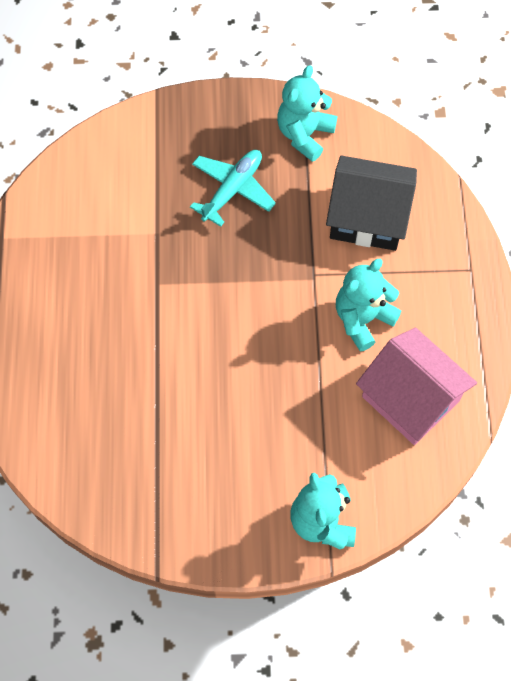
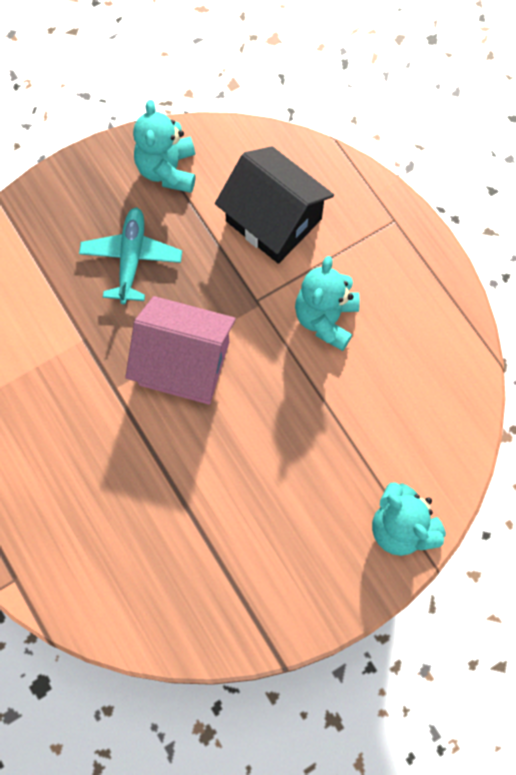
camera: 30 degrees left, 5 degrees up
(367, 217) = (273, 220): black house -> black house turned 60 degrees clockwise
(410, 399) = (412, 370): pink house -> pink house (184, 363)

